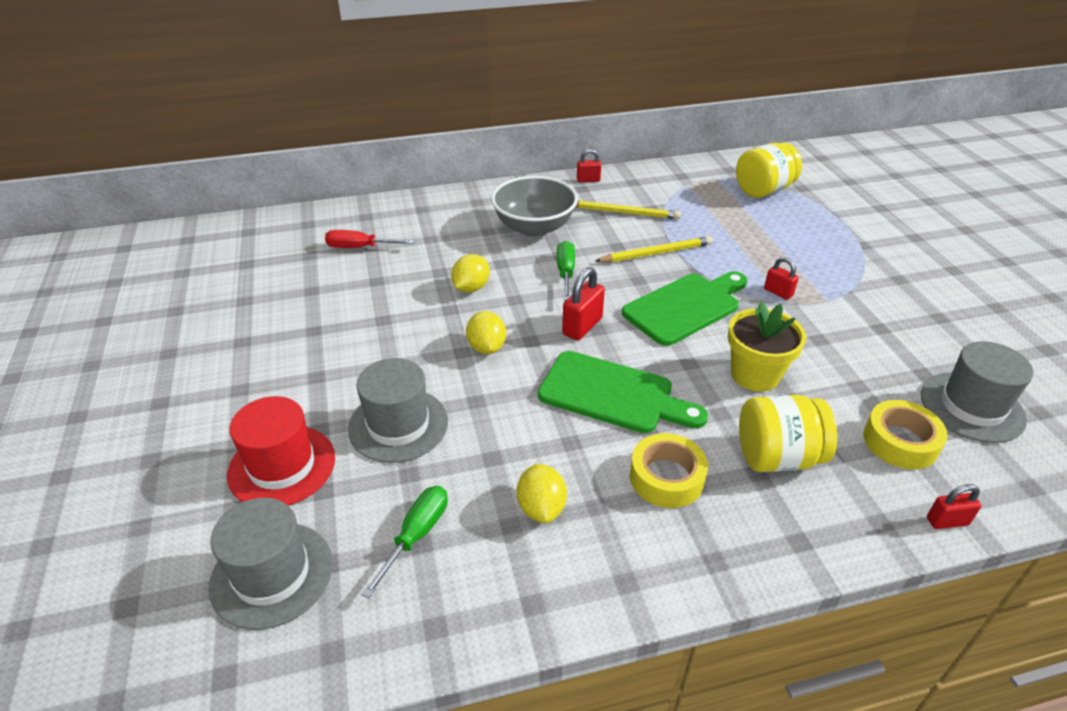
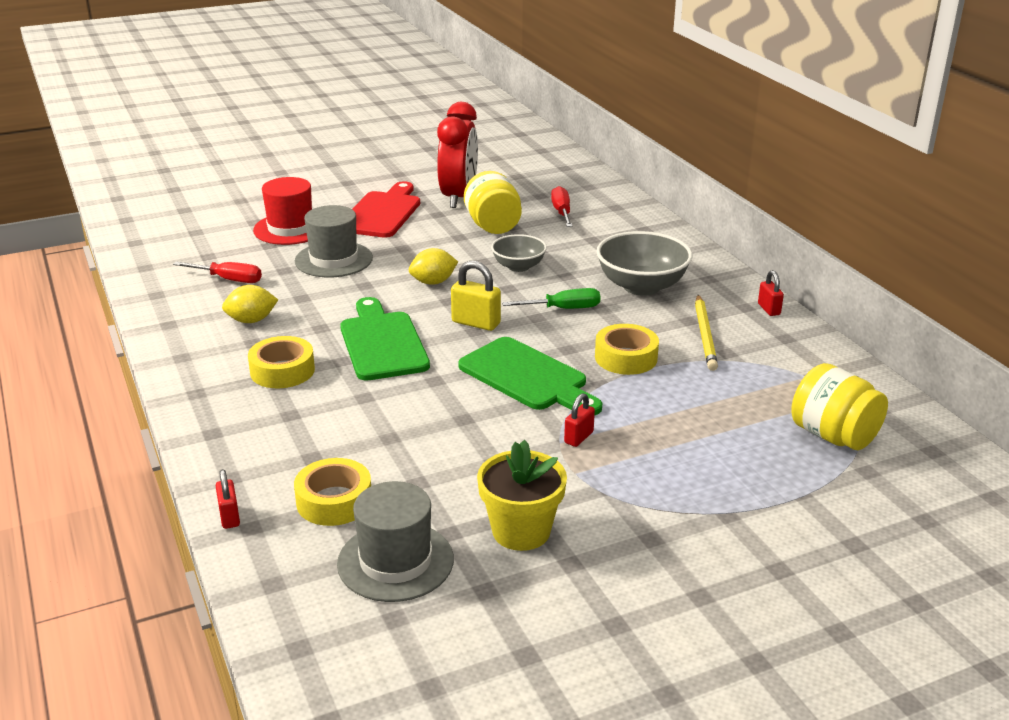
camera: 80 degrees right, 10 degrees down
(272, 574) = (201, 241): grey hat -> none
(277, 310) = (458, 197): none -> red clock
(283, 375) = (382, 213): none -> red cutting board
(416, 535) = (228, 279): green screwdriver -> red screwdriver
(471, 288) = (518, 266): yellow lemon -> grey bowl
(582, 326) = (476, 323): red padlock -> yellow padlock
(613, 394) = (382, 343): green cutting board -> green cutting board turned 150 degrees clockwise
(656, 253) = (626, 357): yellow pencil -> yellow tape
(755, 375) = (423, 417): yellow flower pot -> yellow flower pot (521, 531)
(777, 457) = (309, 426): yellow jar -> yellow jar (493, 226)

